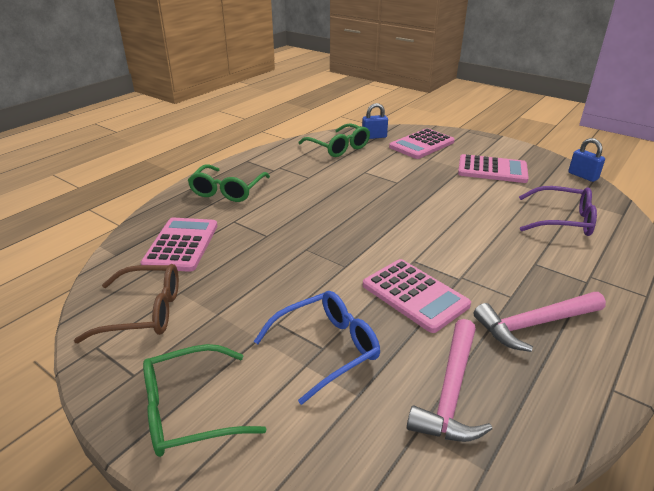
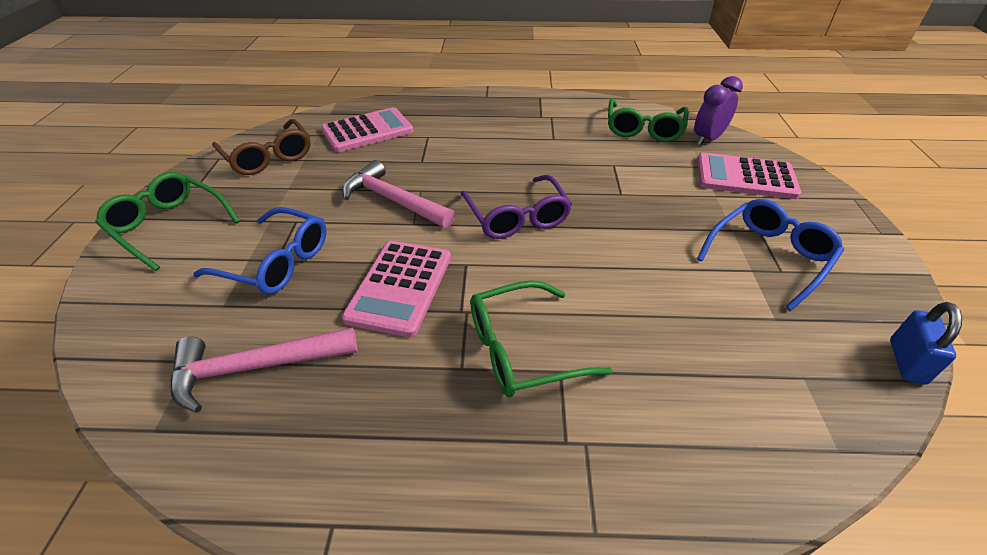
camera: 55 degrees right, 10 degrees up
(227, 191) = (473, 112): green glasses -> green glasses (521, 350)
(374, 137) = (707, 139): blue padlock -> purple clock
(492, 170) = (769, 256): pink calculator -> blue glasses
(534, 324) = (418, 407): pink hammer -> pink hammer (393, 200)
(563, 220) = (714, 372): purple glasses -> purple glasses (517, 217)

